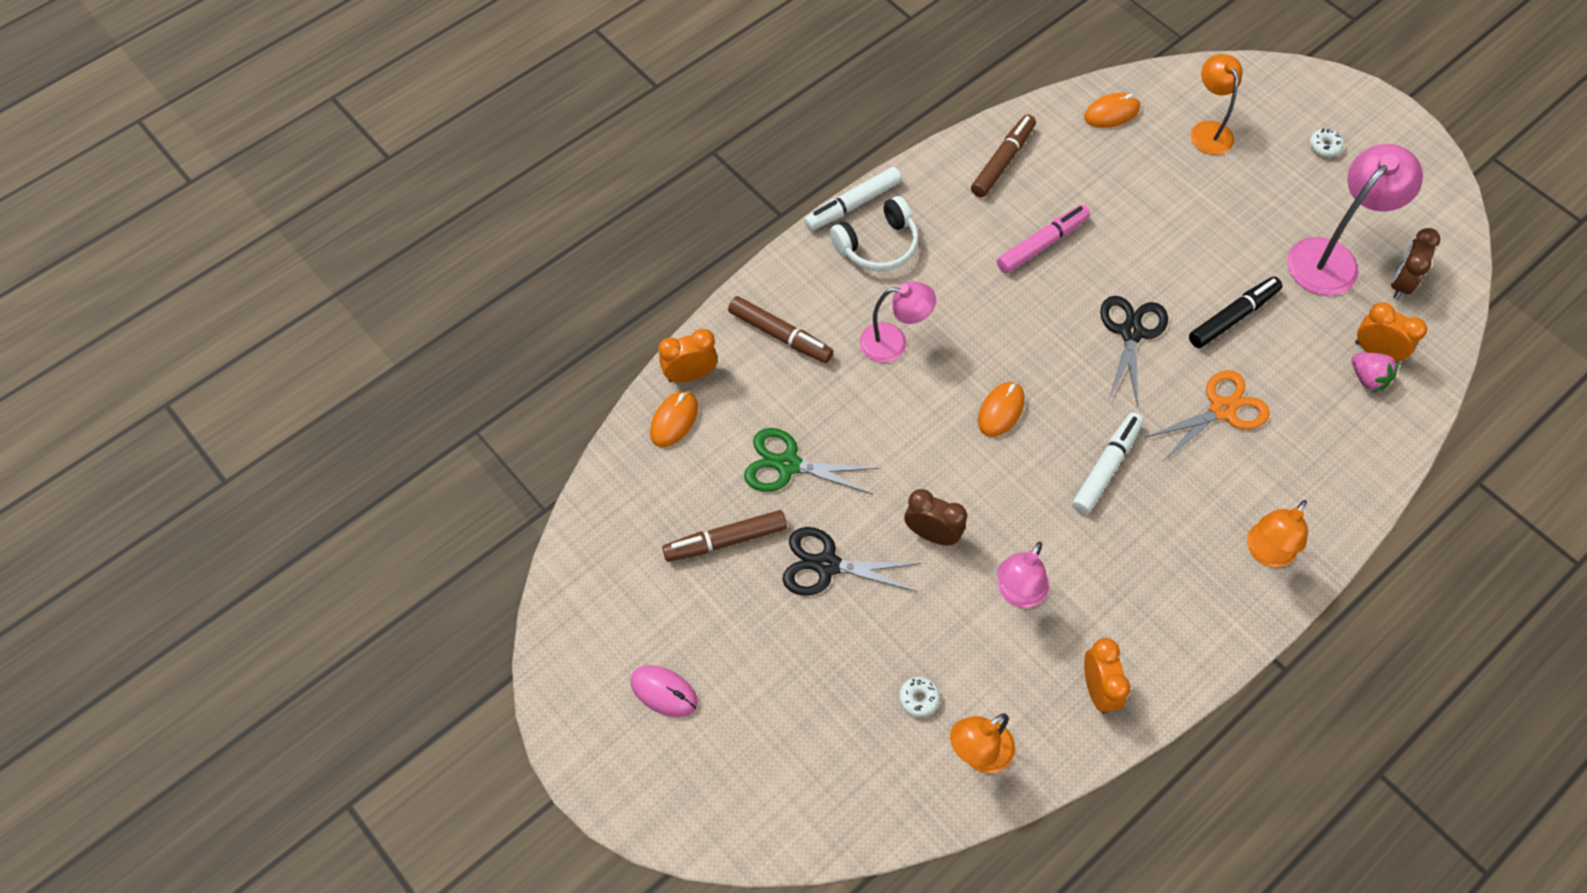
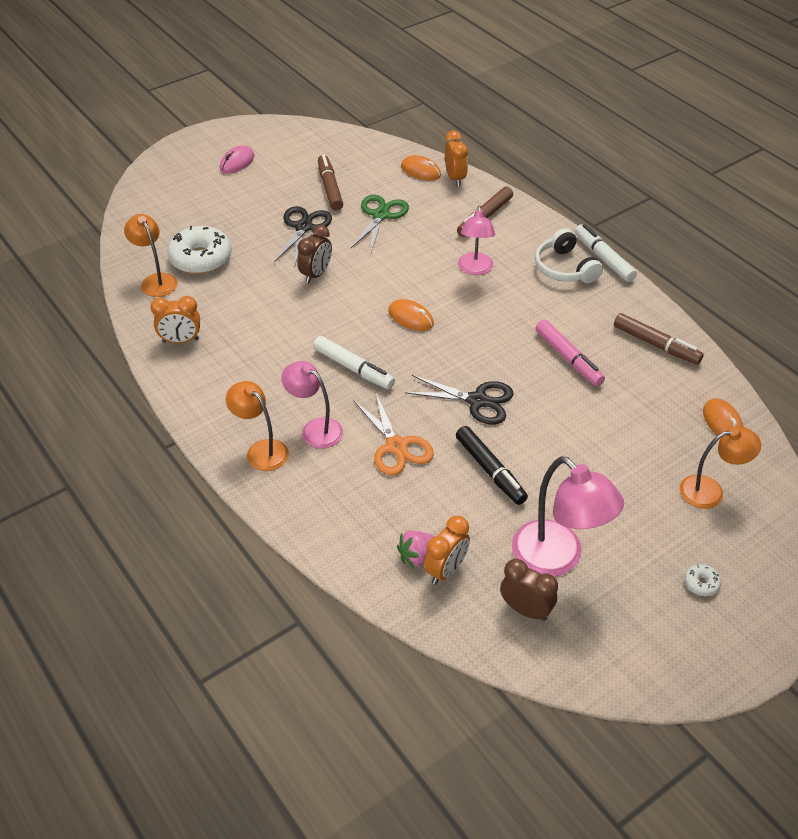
camera: 95 degrees right, 15 degrees down
(918, 699) = (201, 259): white donut -> white donut, size x2.33
(1017, 594) = (261, 310): pink lamp -> pink lamp (315, 429)

